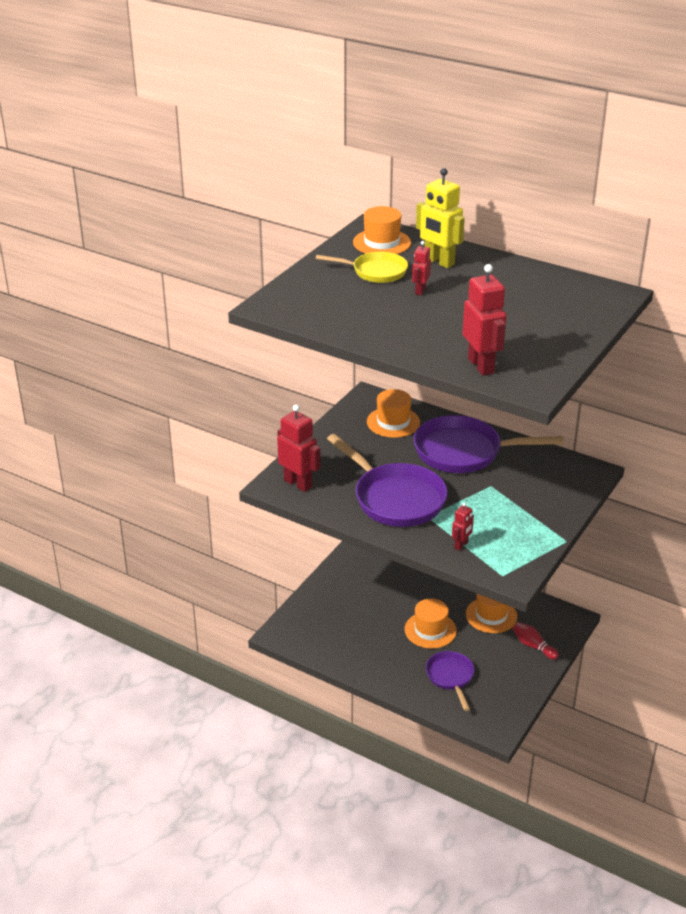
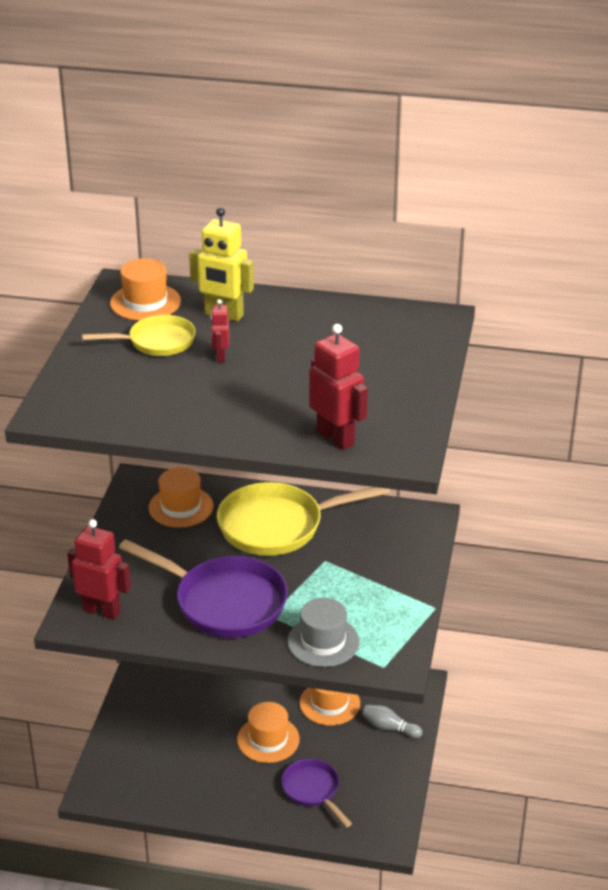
camera: 20 degrees left, 0 degrees up
(461, 545) = (323, 642): red robot -> grey hat
(464, 452) = (277, 526): purple pan -> yellow pan
(533, 646) = (389, 727): red bowling pin -> grey bowling pin

